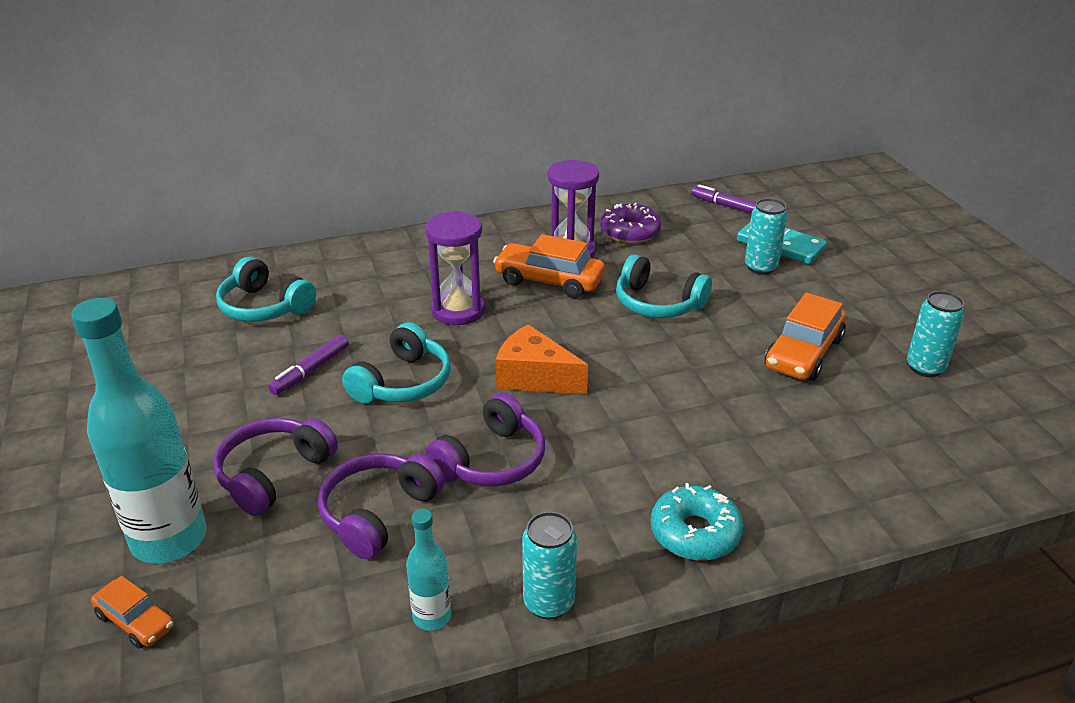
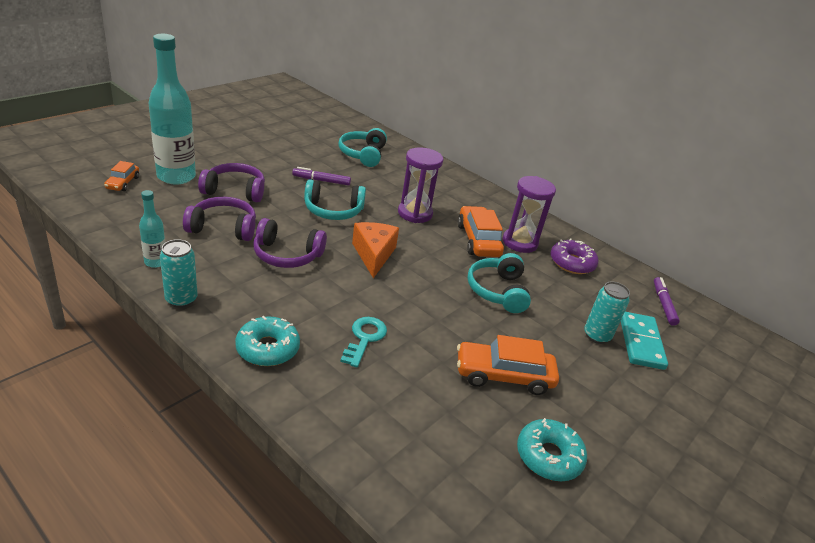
camera: 55 degrees right, 0 degrees up
(705, 438) = (364, 338): none -> turquoise key
(925, 367) = (548, 456): turquoise can -> turquoise donut

